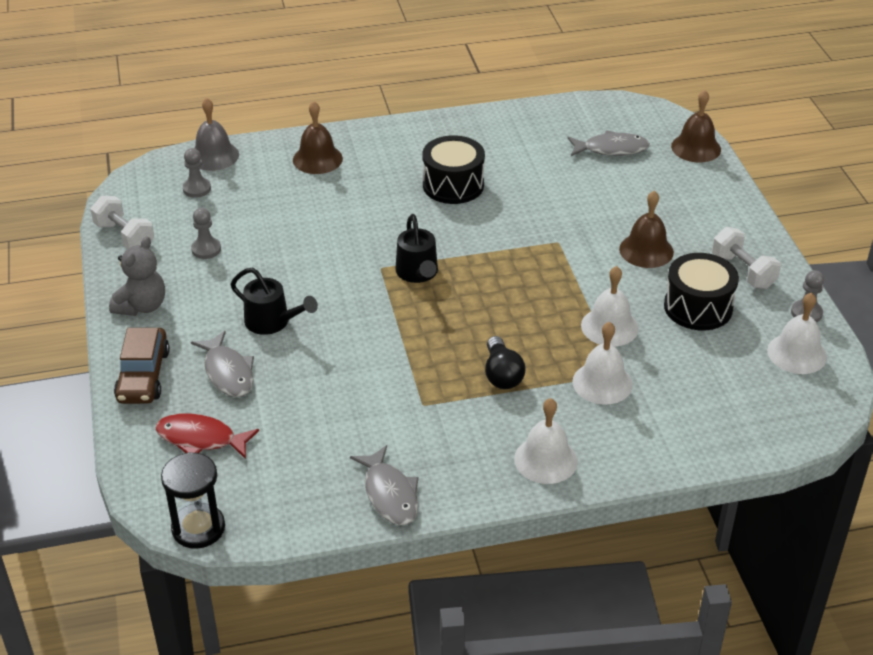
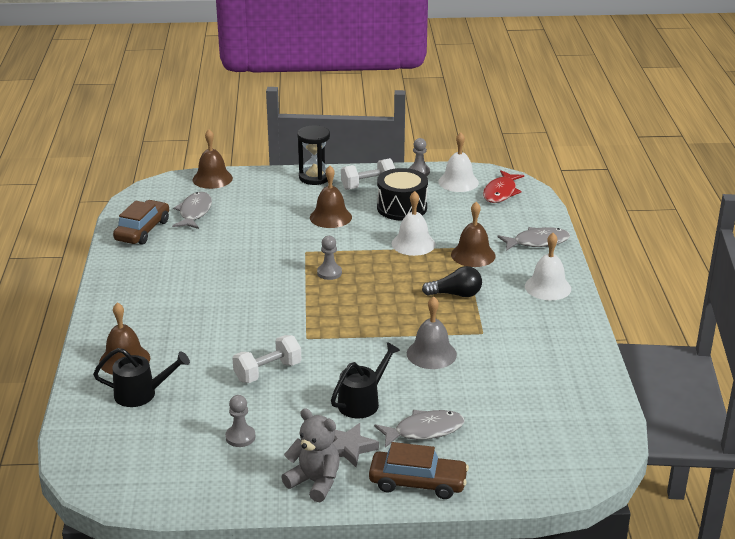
camera: 80 degrees left, 10 degrees down
(124, 236) = (194, 493): white dumbbell -> white dumbbell (267, 372)
(195, 322) = (349, 448): none -> grey star
(197, 189) = (134, 440): grey pawn -> grey pawn (329, 273)
(198, 528) = (610, 454): black hourglass -> black hourglass (314, 177)
(201, 439) = (506, 449): red fish -> red fish (501, 192)
(214, 156) = (80, 426): grey bell -> grey bell (431, 354)
(390, 494) = (577, 357): grey fish -> grey fish (537, 242)
(418, 273) = (321, 320): black watering can -> black watering can (141, 394)
(453, 185) = (205, 290): black drum -> none
(558, 123) = (142, 230): none -> brown car
(602, 383) = (473, 255): white bell -> brown bell

